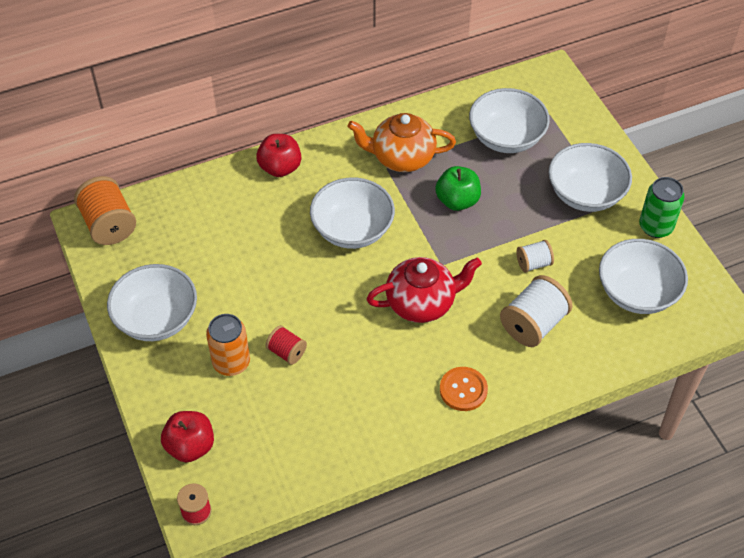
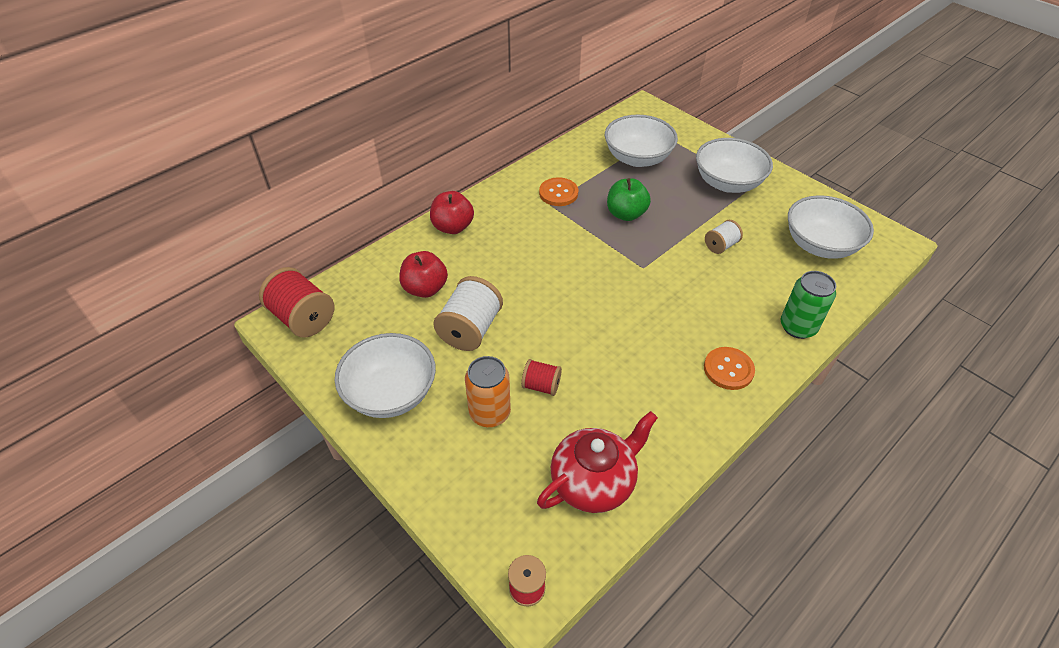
camera: 20 degrees left, 5 degrees down
(109, 224) = (303, 318): orange spool -> red spool
(190, 446) = (486, 515): red apple -> red apple (425, 288)
(352, 229) = (546, 260): white bowl -> none
(401, 157) = (558, 193): orange teapot -> orange button
(422, 303) = (644, 304): red teapot -> red teapot (594, 482)
(533, 324) = (753, 294): white spool -> white spool (470, 329)
(655, 227) = (799, 192): green can -> green can (798, 327)

